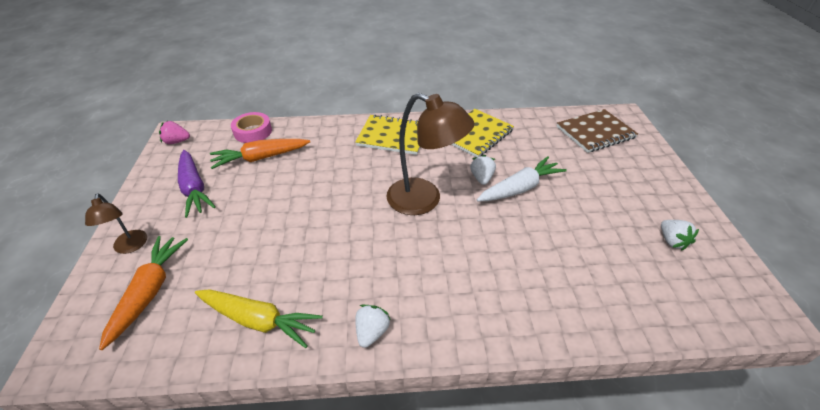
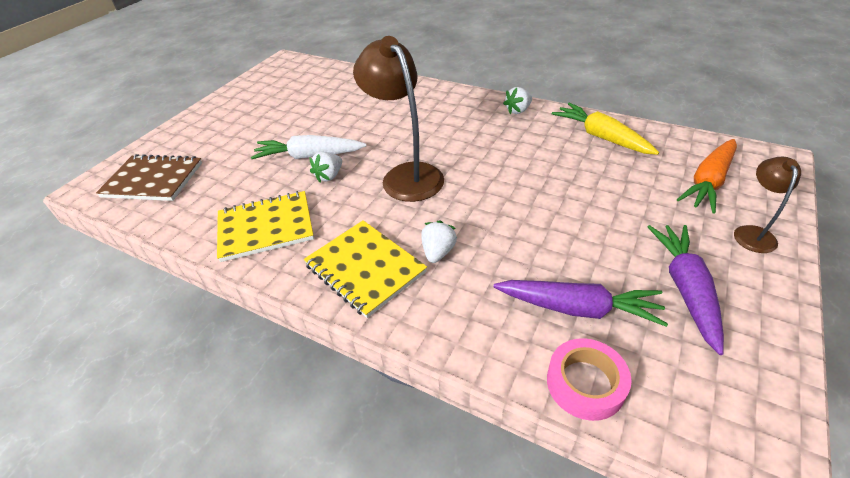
camera: 145 degrees left, 0 degrees up
(177, 141) = (751, 426): pink strawberry -> none
(260, 158) = (578, 308): orange carrot -> purple carrot
(672, 241) = (268, 94): white strawberry -> white strawberry (438, 252)

